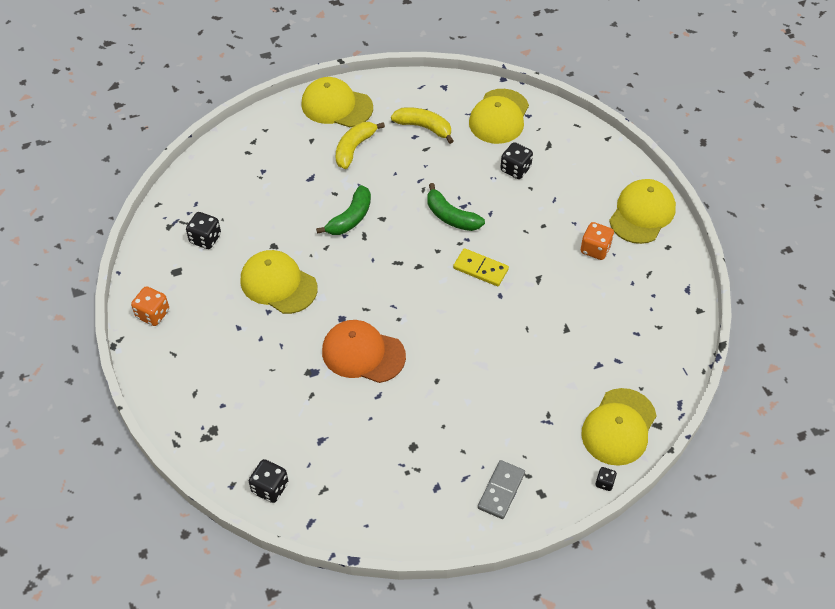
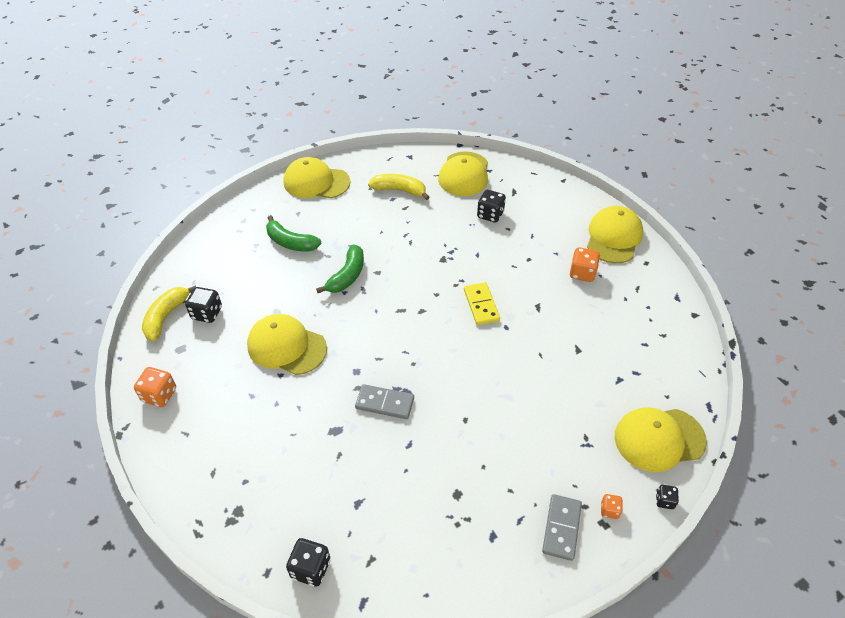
camera: 10 degrees left, 5 degrees down
(354, 148) = (339, 215): yellow banana -> yellow banana (166, 316)
(363, 353) = (384, 403): orange cap -> grey domino
(451, 216) = (442, 262): green banana -> green banana (291, 242)
(480, 269) = (481, 305): yellow domino -> yellow domino turned 60 degrees clockwise
(550, 482) = (609, 510): none -> orange dice
(619, 427) = (659, 439): yellow cap -> yellow cap turned 60 degrees clockwise

